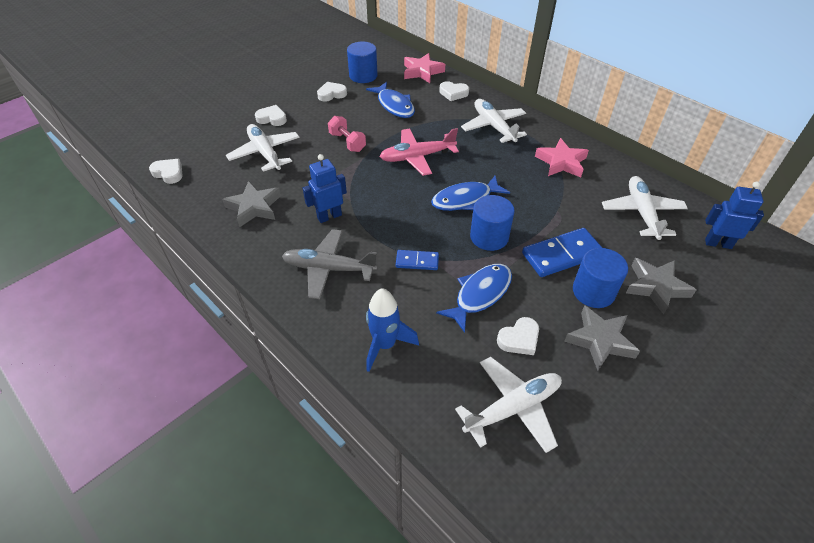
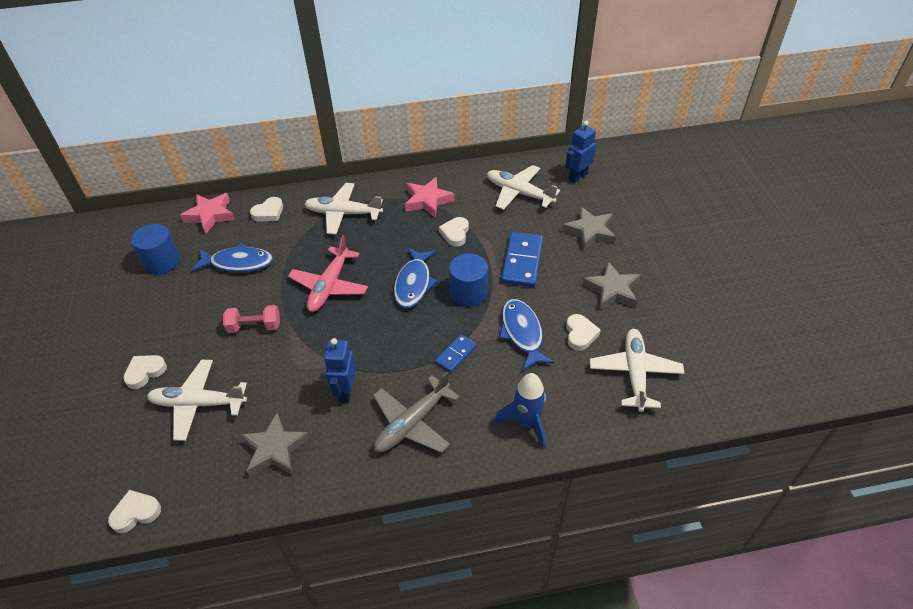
camera: 55 degrees left, 0 degrees up
(331, 94) = (162, 302): white heart -> white heart (455, 233)
(593, 291) = (569, 266): blue cylinder -> none

